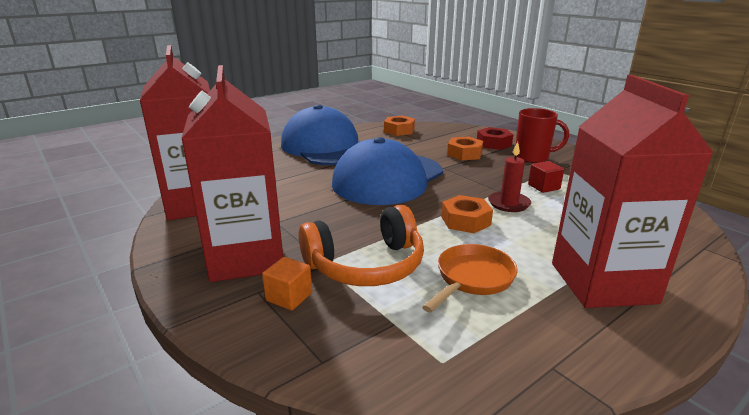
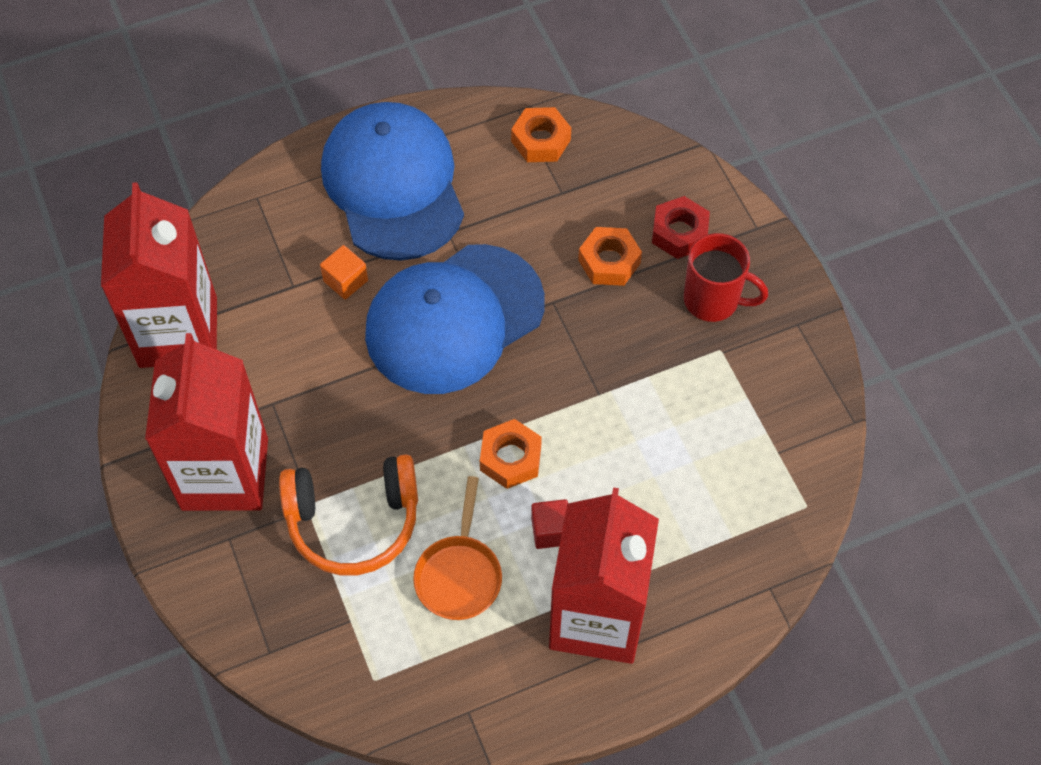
camera: 15 degrees right, 35 degrees up
(289, 297) = (258, 555): orange cube -> orange cube (345, 281)
(472, 279) = (459, 574): orange pan -> orange pan turned 135 degrees clockwise
(508, 204) = (591, 430): red candle -> none
(543, 187) = (669, 397): red cube -> red cube (551, 531)

